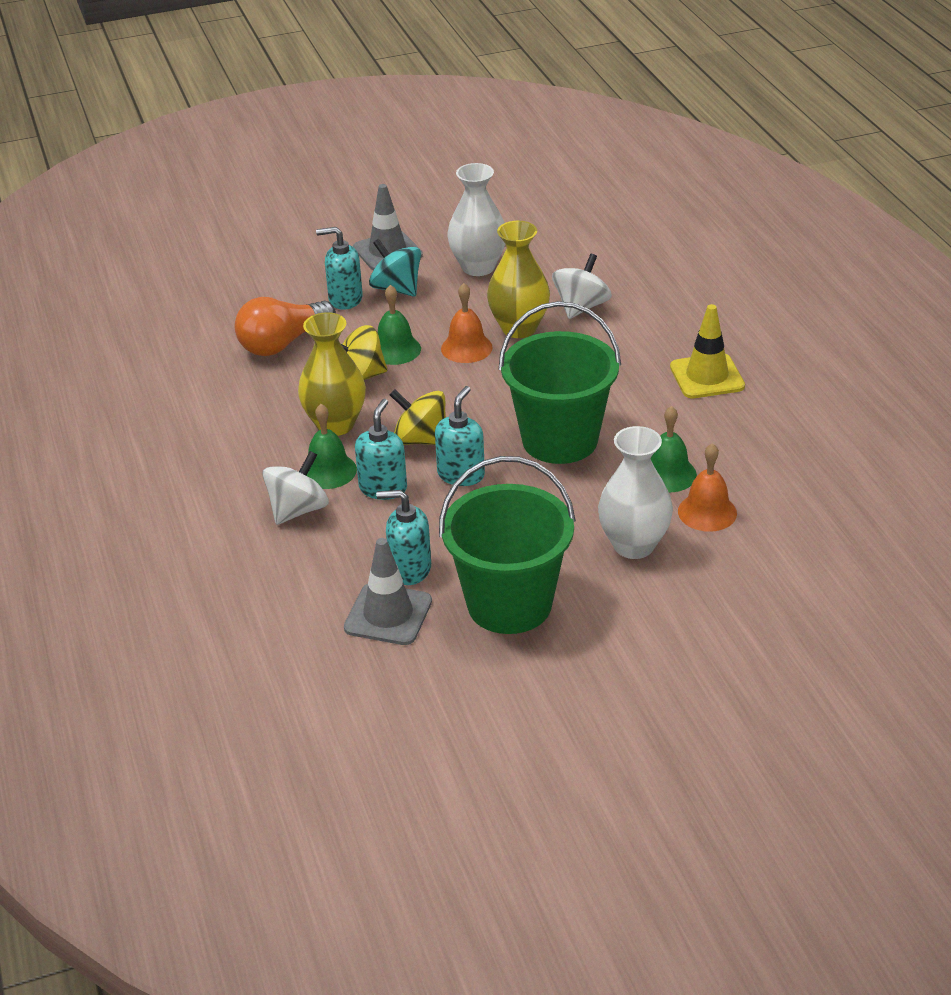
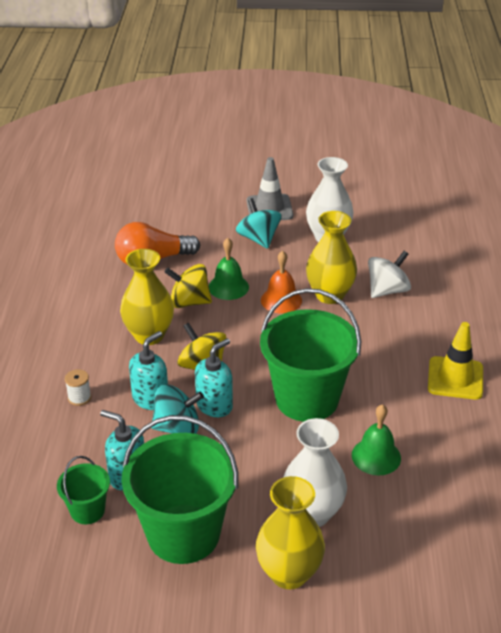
camera: 20 degrees right, 0 degrees up
(298, 510) = (79, 397): white spinning top -> white spool
(328, 471) = (121, 372): green bell -> none
(345, 299) = (217, 237): turquoise soap dispenser -> none
(388, 614) = (87, 510): grey traffic cone -> green bucket
(434, 508) = (177, 428): none -> turquoise spinning top
(643, 605) = (289, 573): none -> yellow vase
(707, 512) = (389, 502): orange bell -> none

